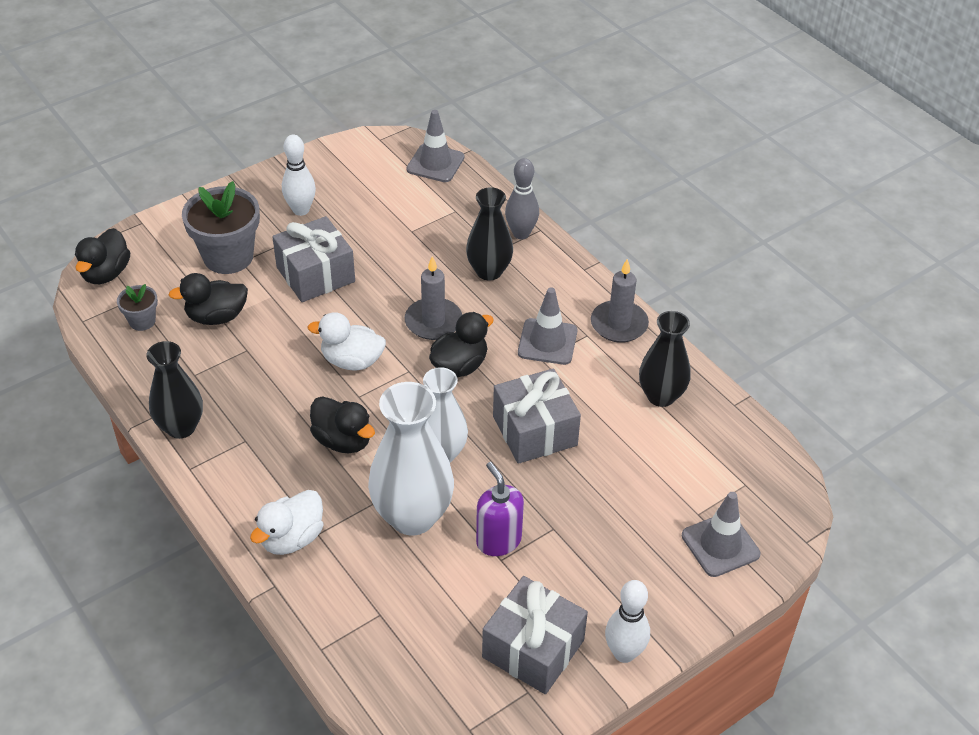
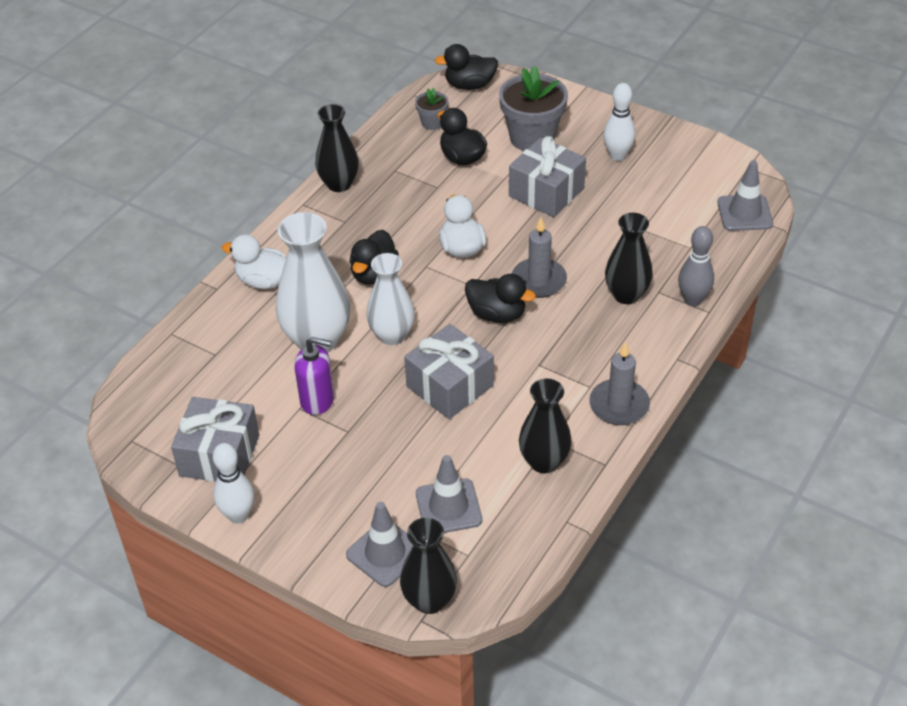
camera: 70 degrees right, 0 degrees up
(498, 540) = (318, 400): purple soap dispenser -> purple soap dispenser turned 60 degrees clockwise
(547, 342) = (562, 362): grey traffic cone -> grey traffic cone (448, 507)
(787, 528) = (429, 600): none -> black vase

